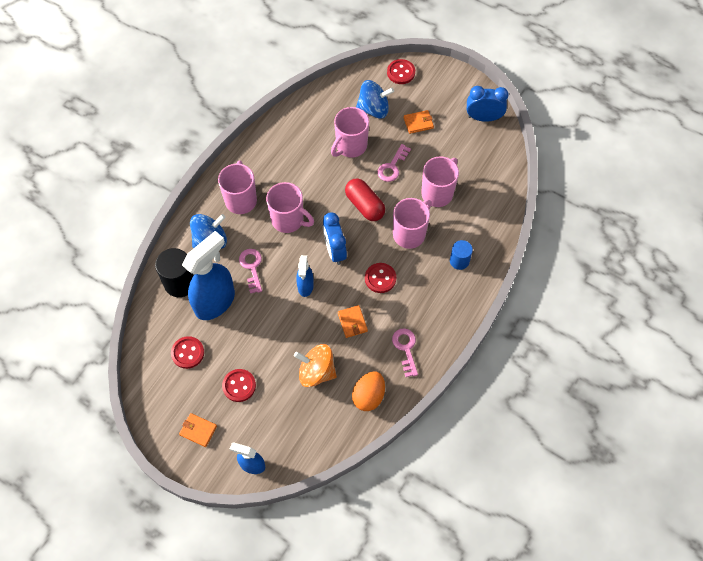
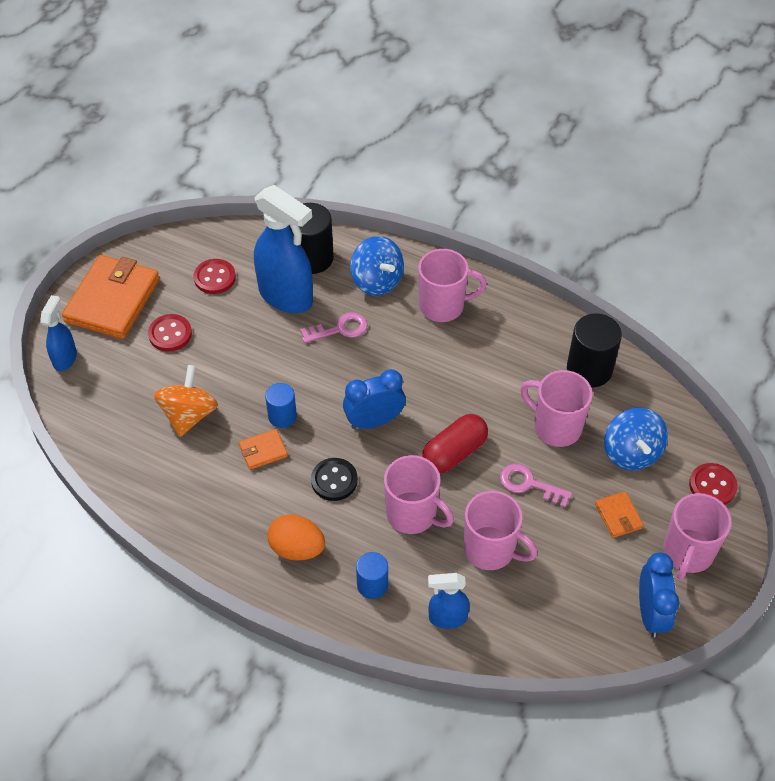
camera: 85 degrees right, 10 degrees down
(198, 430) = (112, 300): orange wallet -> orange wallet, size x2.23
(288, 220) = (417, 362): pink mug -> pink mug (687, 553)
(305, 286) = (315, 391): blue spray bottle -> blue spray bottle (447, 618)
(307, 121) = (589, 369): none -> black cylinder
(324, 309) = (282, 416): none -> blue cylinder
(368, 396) = (153, 478): orange egg -> orange egg (297, 548)
(380, 278) = (334, 480): red button -> black button
(405, 349) = (224, 519): pink key -> none

